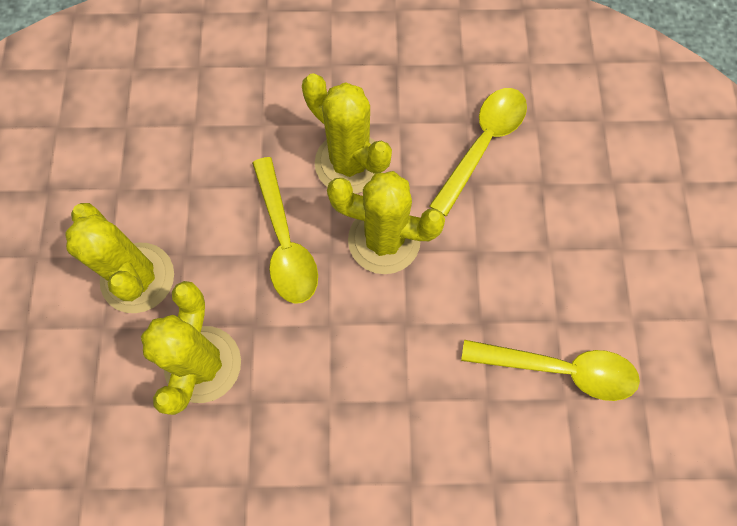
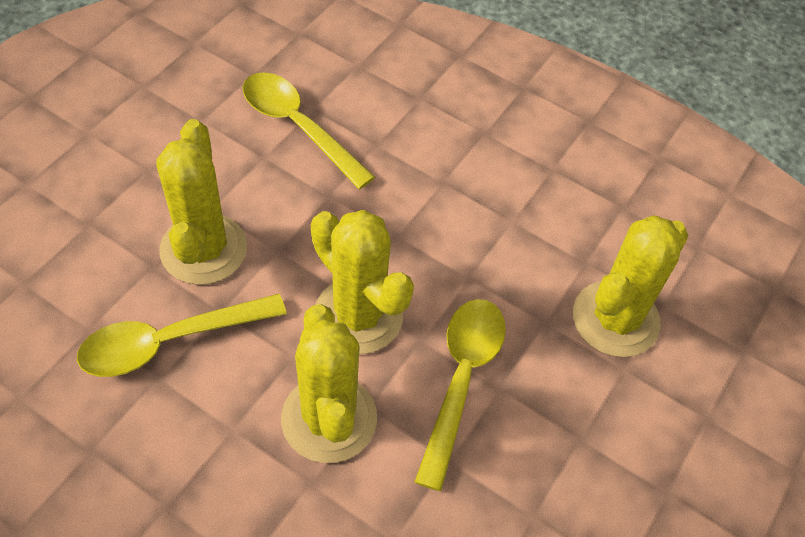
camera: 150 degrees left, 15 degrees down
(138, 278) = (646, 445): yellow cactus -> yellow cactus (203, 249)

